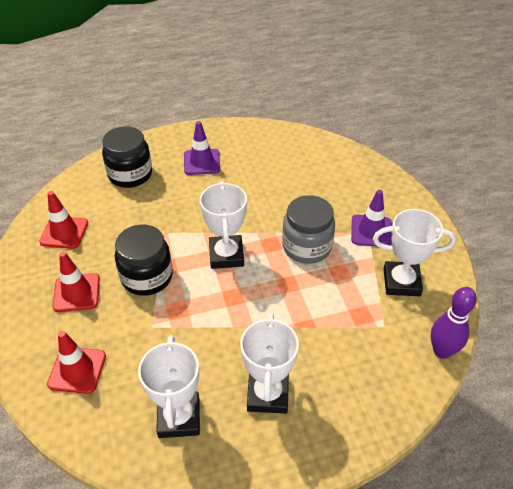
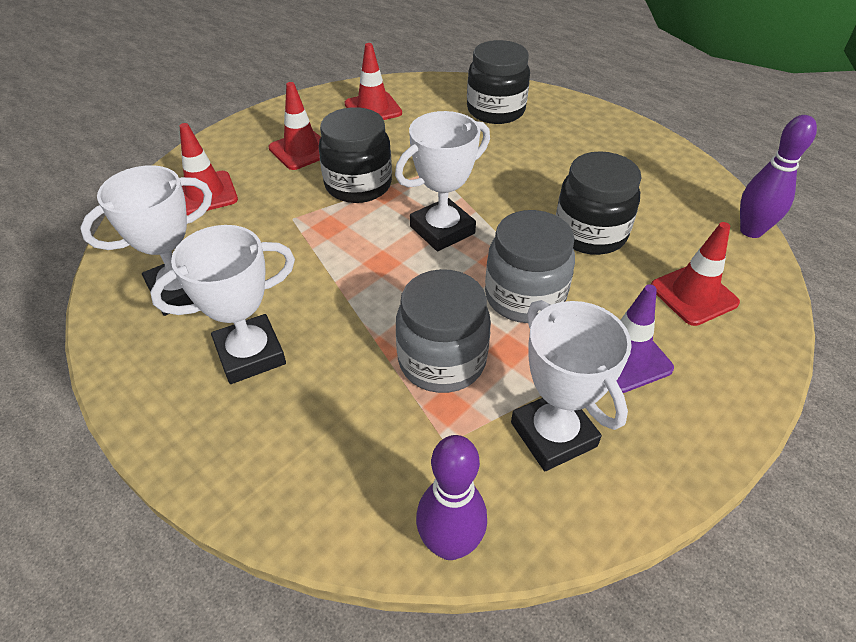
camera: 60 degrees right, 0 degrees up
(202, 162) = (574, 149): purple traffic cone -> none
(278, 195) = (590, 233): none -> black jar
(320, 139) = (751, 231): none -> purple bowling pin
(330, 303) = (442, 360): none -> grey jar
(348, 184) = (693, 295): none -> red traffic cone

